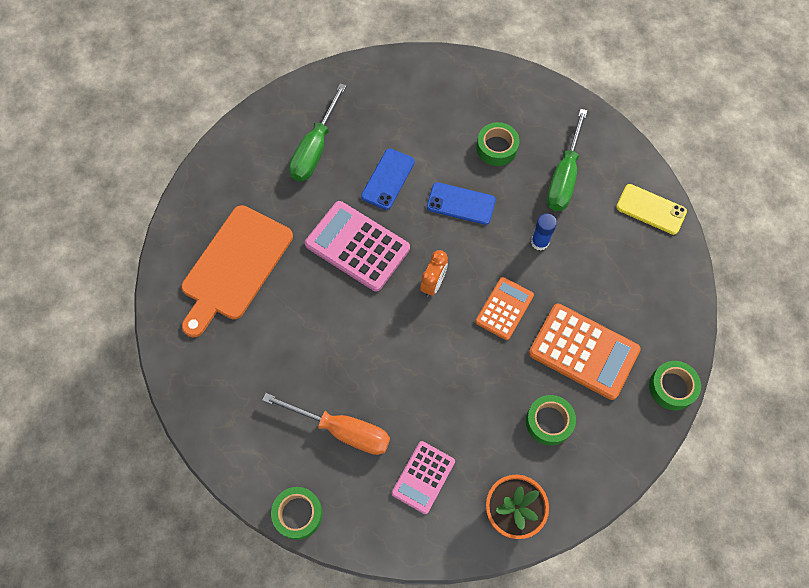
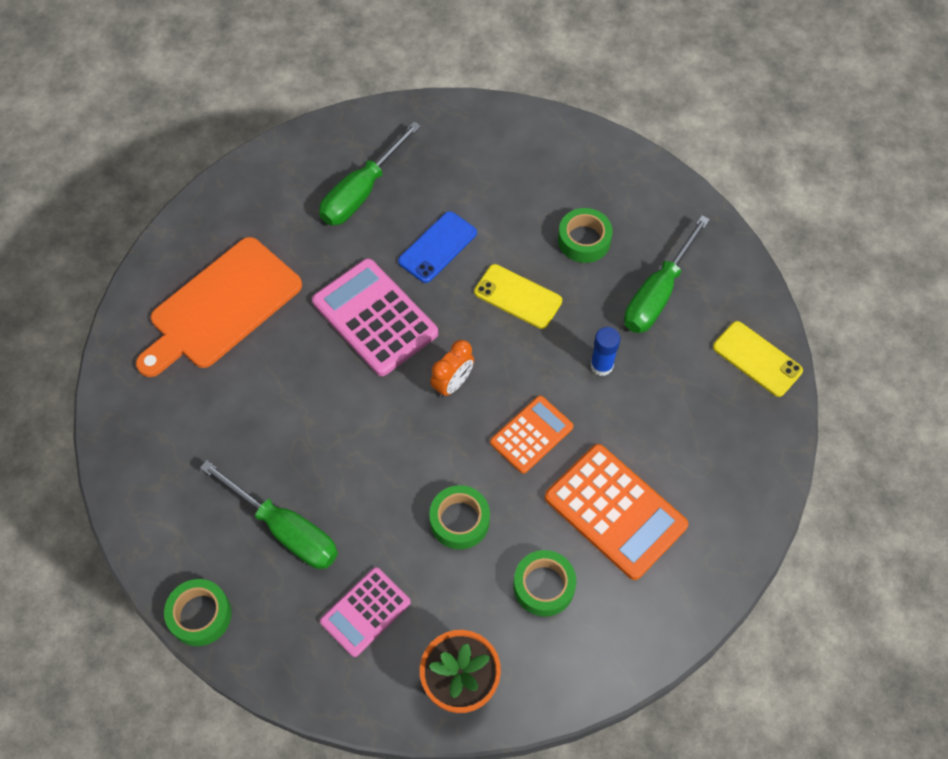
camera: 15 degrees right, 5 degrees down
(342, 430) = (285, 530): orange screwdriver -> green screwdriver
(461, 203) = (518, 296): blue phone -> yellow phone
(672, 387) = (715, 584): green tape -> green tape (459, 520)

